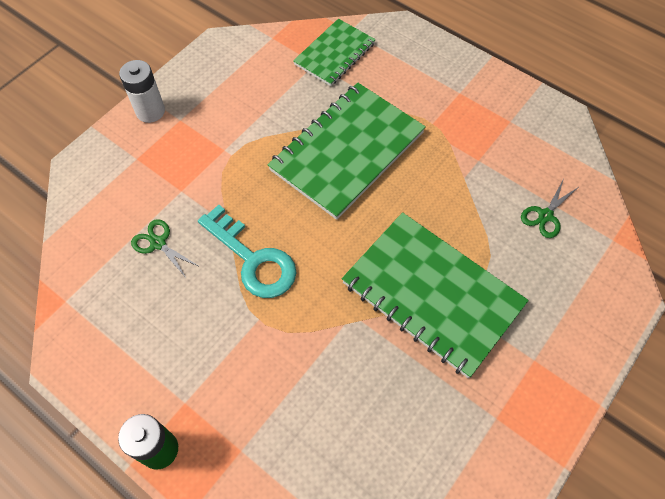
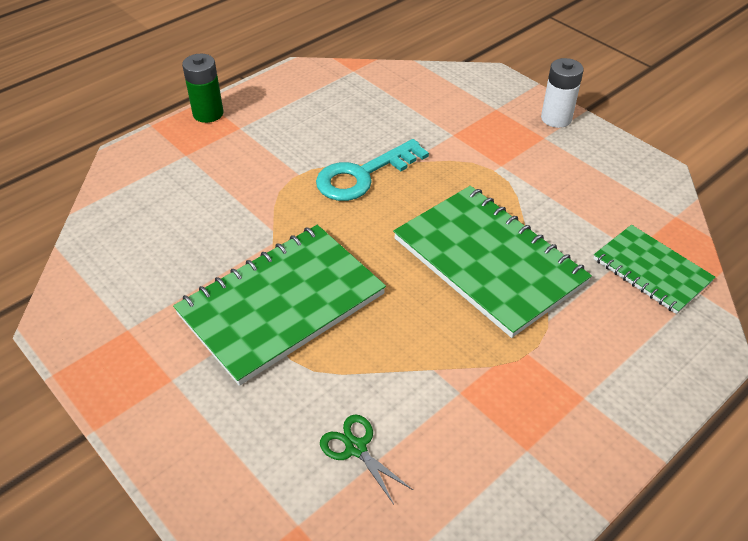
camera: 100 degrees right, 15 degrees down
(158, 243) = (396, 119): green scissors -> none

